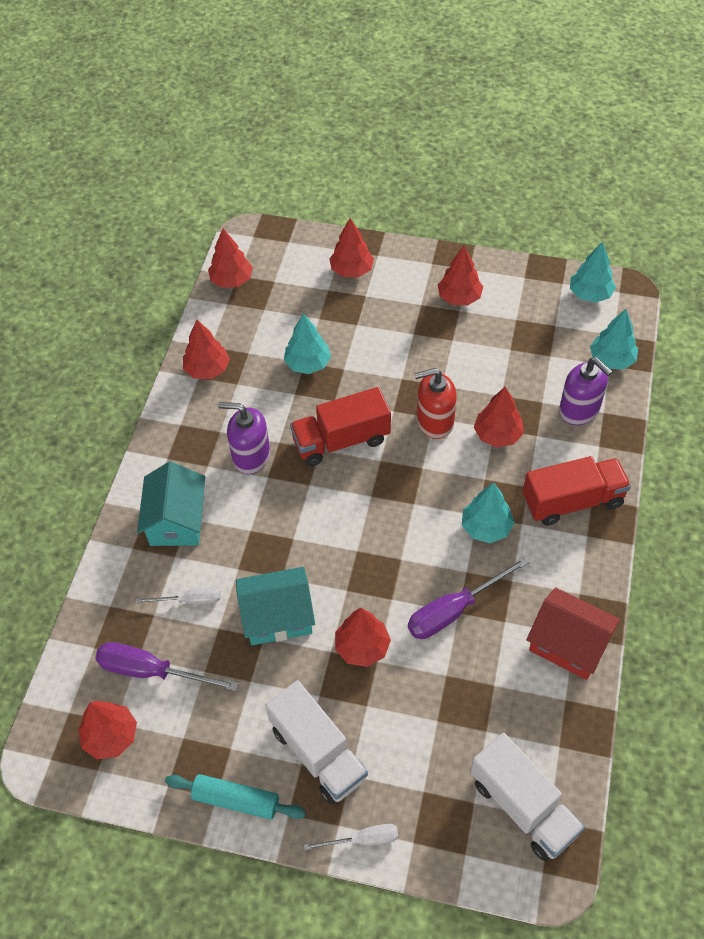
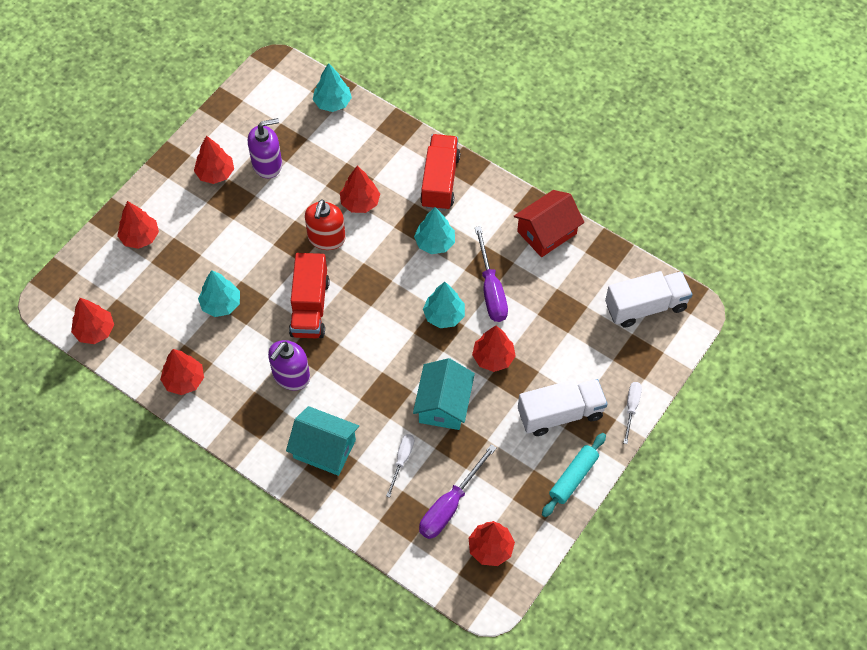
camera: 70 degrees left, 5 degrees up
(579, 410) = (366, 143): purple soap dispenser -> purple soap dispenser (267, 164)
(590, 294) = (264, 88): turquoise tree -> turquoise tree (444, 315)

